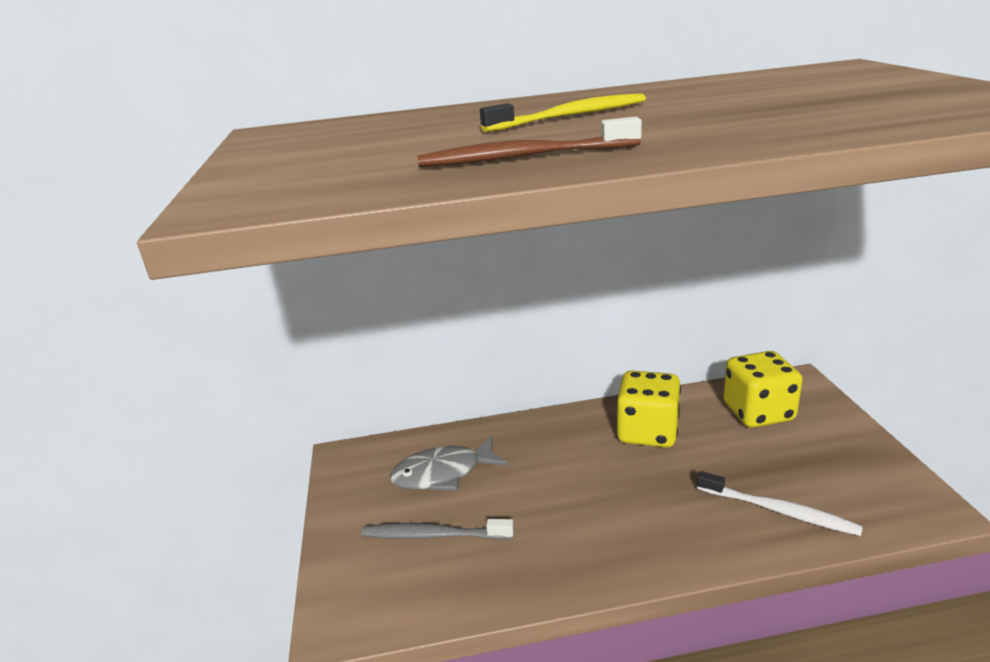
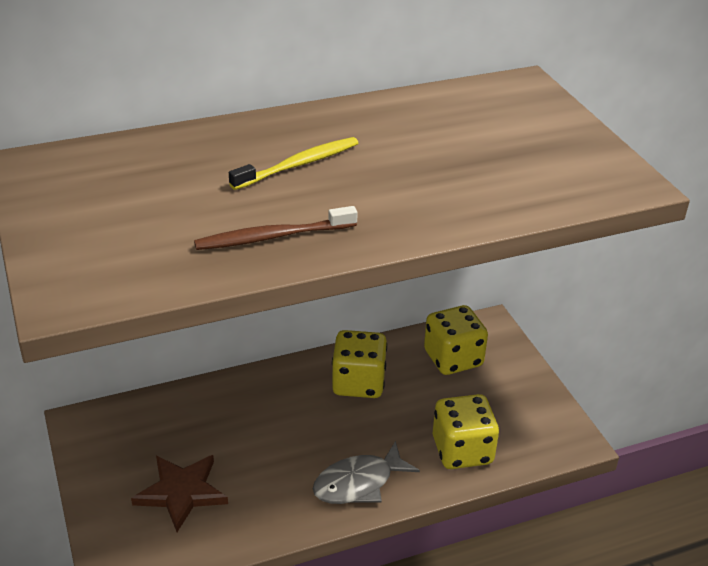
camera: 15 degrees left, 10 degrees up
(433, 535) = (181, 492): grey toothbrush -> brown star
(443, 473) = (179, 434): grey fish -> grey fish (358, 483)
(779, 511) = (462, 450): white toothbrush -> yellow dice

